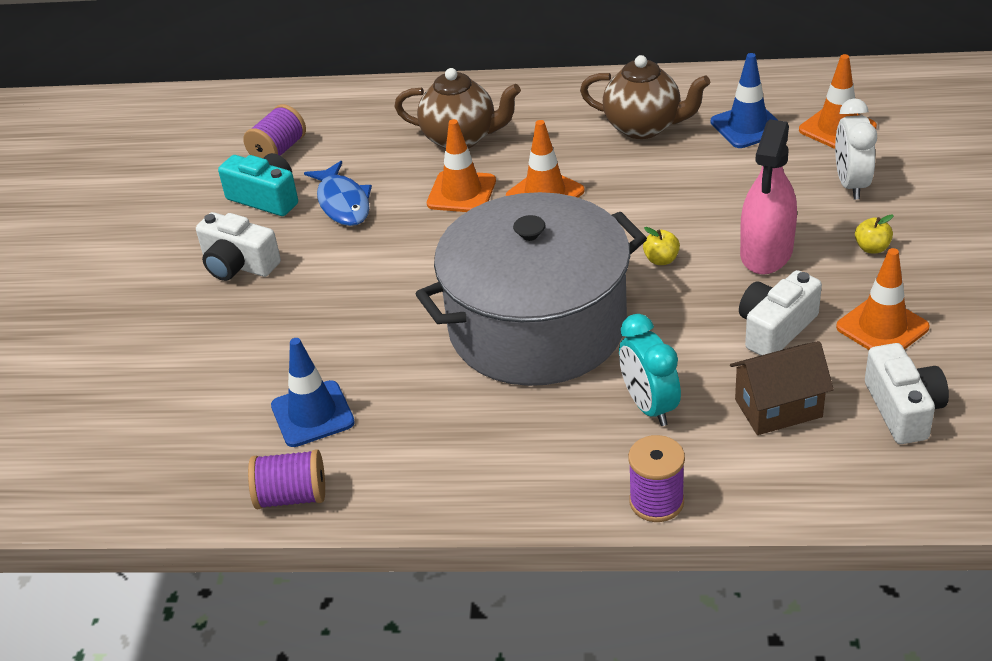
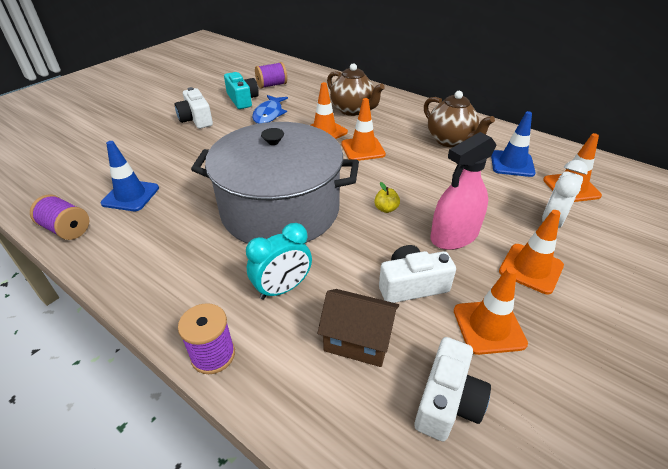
camera: 30 degrees right, 0 degrees up
(649, 406) = (282, 288): turquoise clock -> turquoise clock turned 135 degrees counterclockwise
(872, 248) = (531, 268): yellow apple -> orange traffic cone

